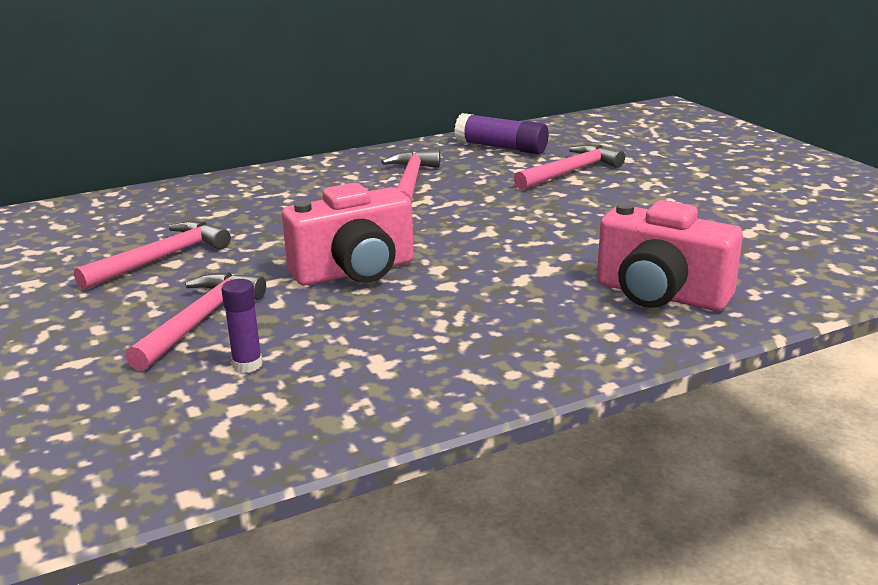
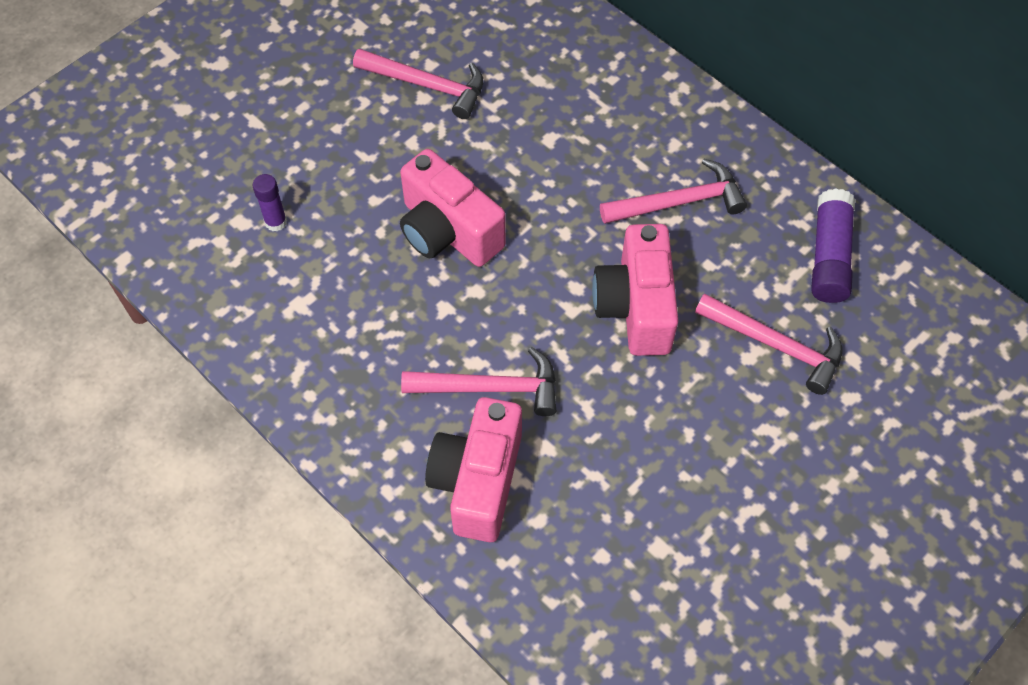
camera: 70 degrees right, 35 degrees up
(201, 320) = (332, 163): pink hammer -> pink hammer (491, 388)
(503, 209) = (635, 307): none -> pink camera

